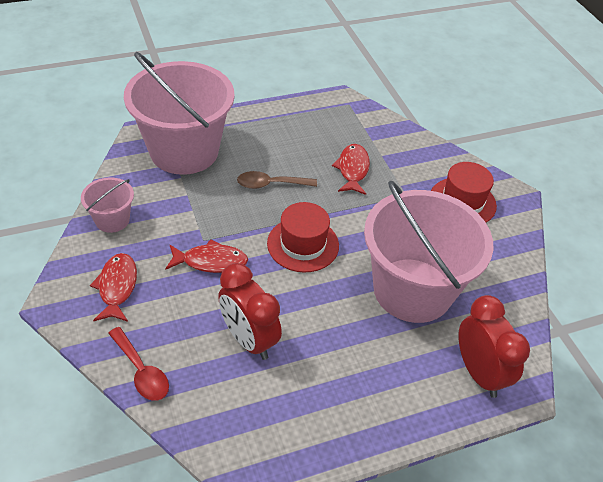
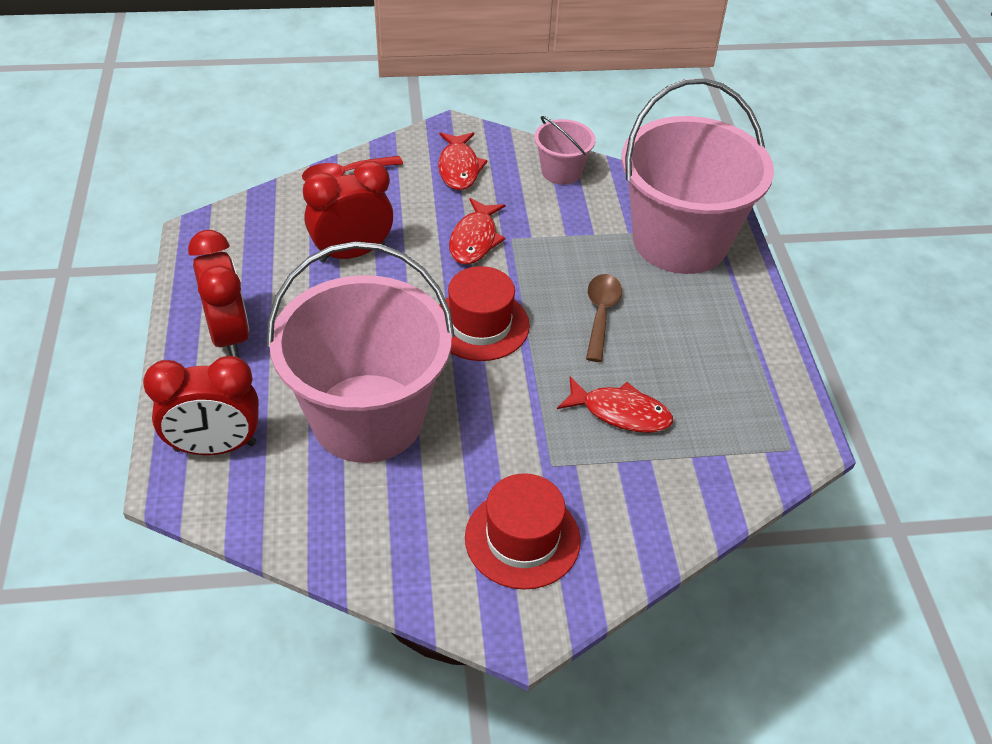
camera: 105 degrees right, 0 degrees up
(117, 287) = (459, 168): red fish -> red fish turned 75 degrees clockwise
(372, 401) = (229, 335): none -> red clock

